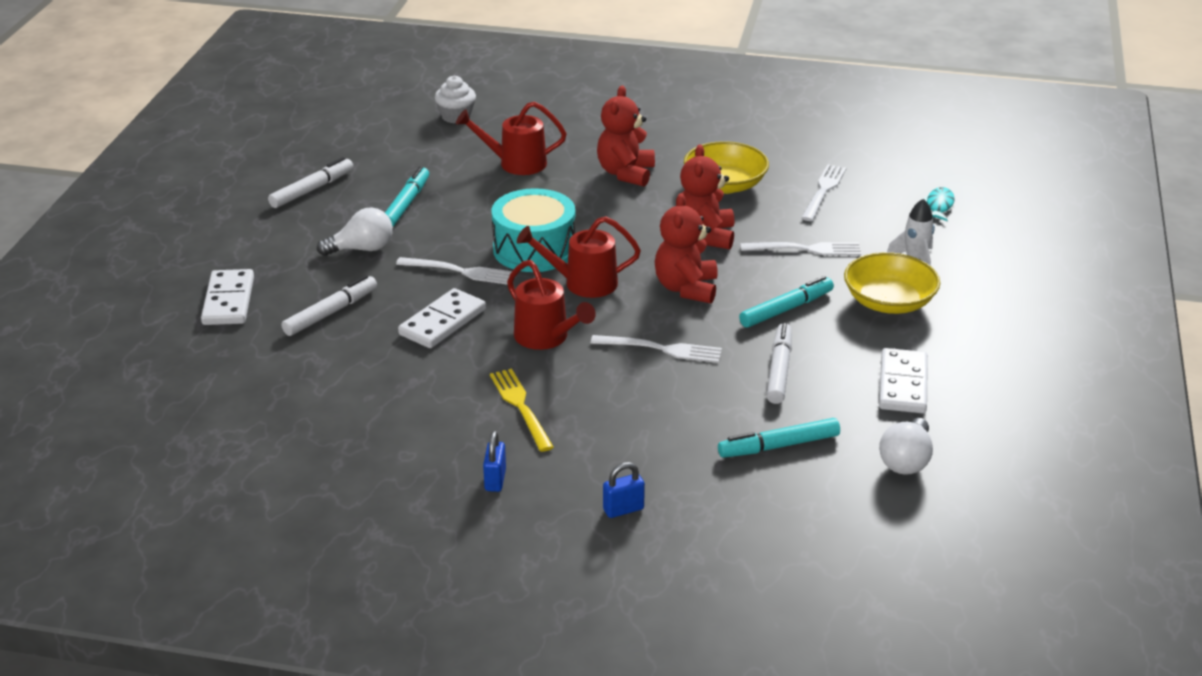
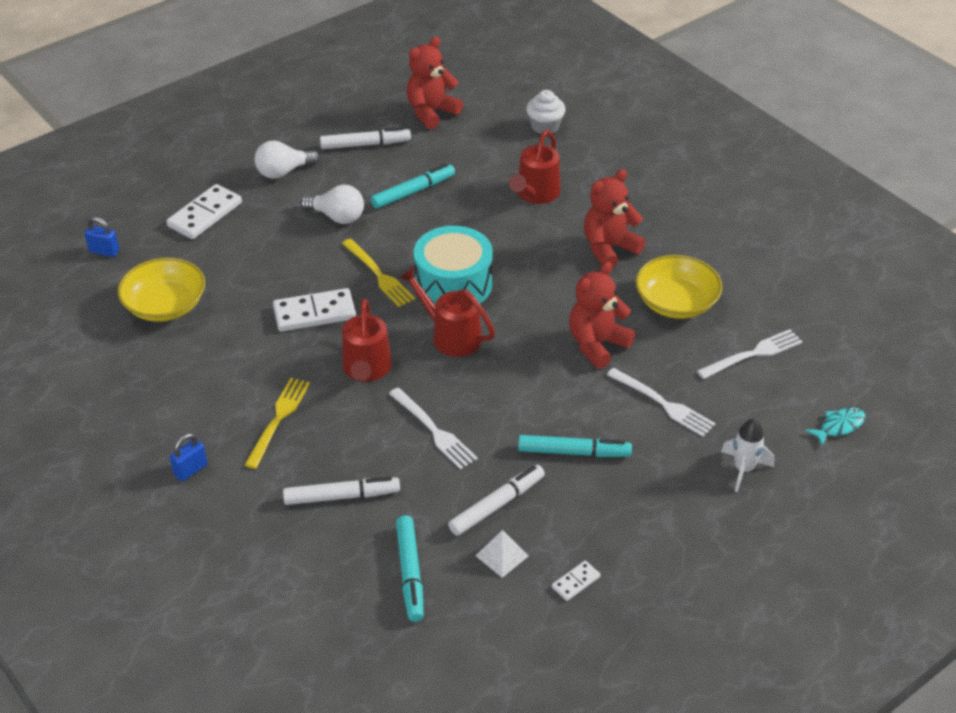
camera: 40 degrees right, 10 degrees up
(331, 313) = (254, 262): white marker -> white marker (342, 496)
(461, 271) = (379, 275): white fork -> yellow fork
(515, 163) = (535, 194): red watering can -> red watering can turned 105 degrees counterclockwise
(623, 509) = (239, 552): blue padlock -> blue padlock (104, 251)
(686, 288) = (521, 386): red teddy bear -> red teddy bear (431, 112)
(779, 446) = (410, 573): turquoise marker -> turquoise marker turned 120 degrees counterclockwise
(829, 398) = (502, 555): none -> white pyramid
(889, 302) = (667, 497): yellow bowl -> yellow bowl (165, 305)
(903, 385) = (576, 582): white domino -> white domino, size x0.50
(906, 461) = (487, 653): white light bulb -> white light bulb (283, 172)

